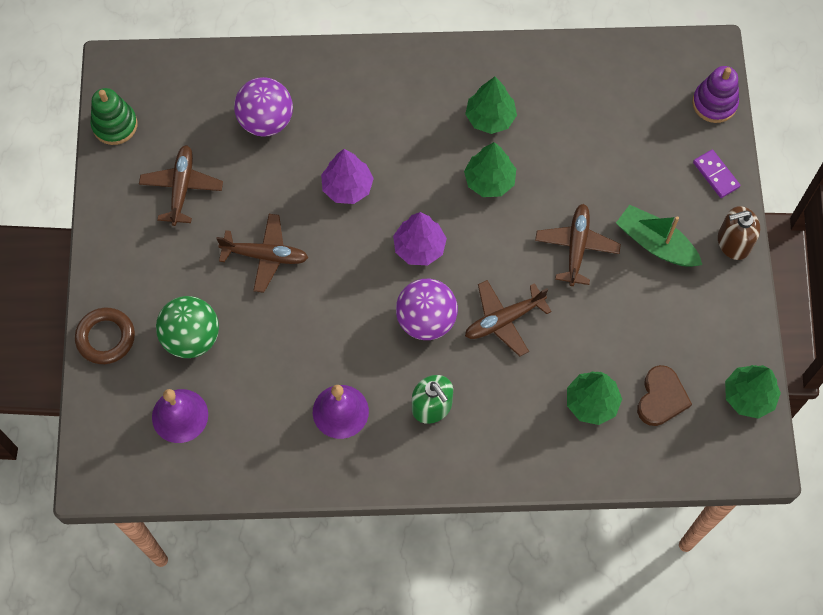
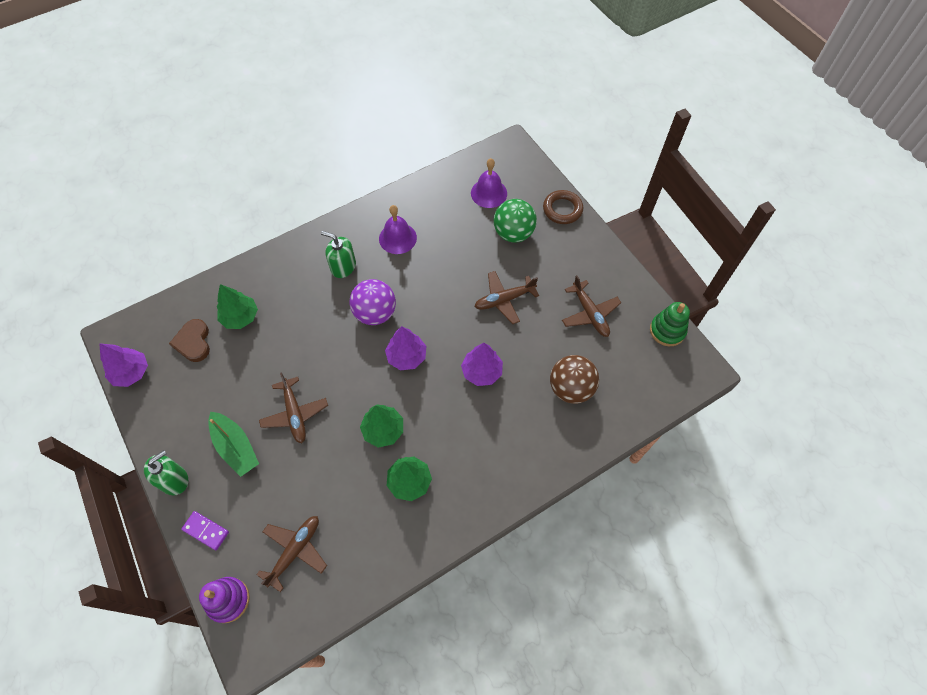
camera: 150 degrees right, 5 degrees down
(266, 121) = (570, 388): purple ball -> brown ball
(503, 320) = (323, 338): brown plane -> brown plane (295, 550)
(655, 243) = (236, 447): green boat -> green boat turned 45 degrees clockwise
(733, 242) = (174, 480): brown soap dispenser -> green soap dispenser
(748, 396) = (131, 372): green tree -> purple tree

